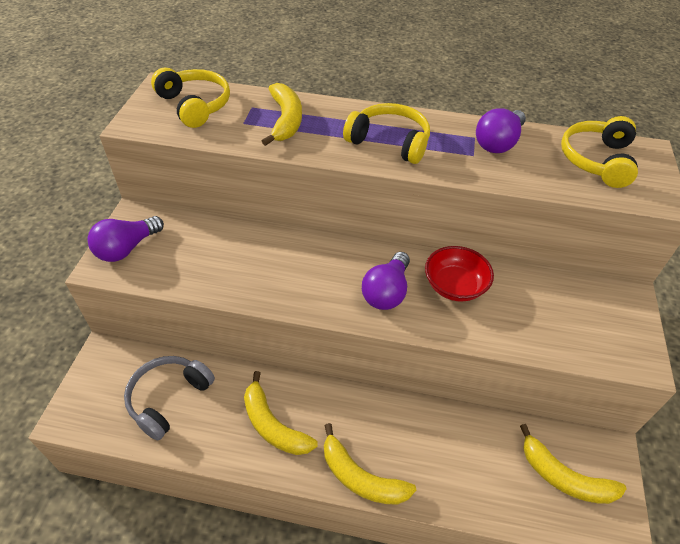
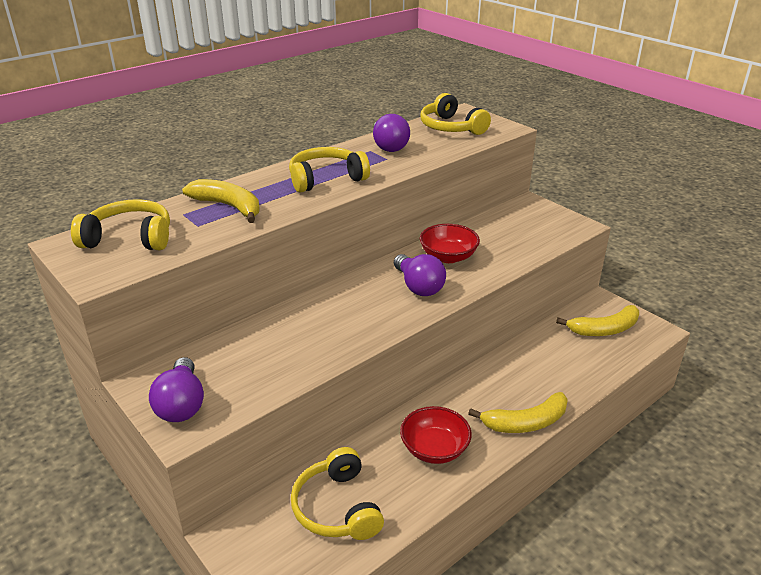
camera: 50 degrees left, 15 degrees down
(168, 398) = (337, 507): grey headphones -> yellow headphones
(273, 425) = (434, 449): yellow banana -> red bowl

